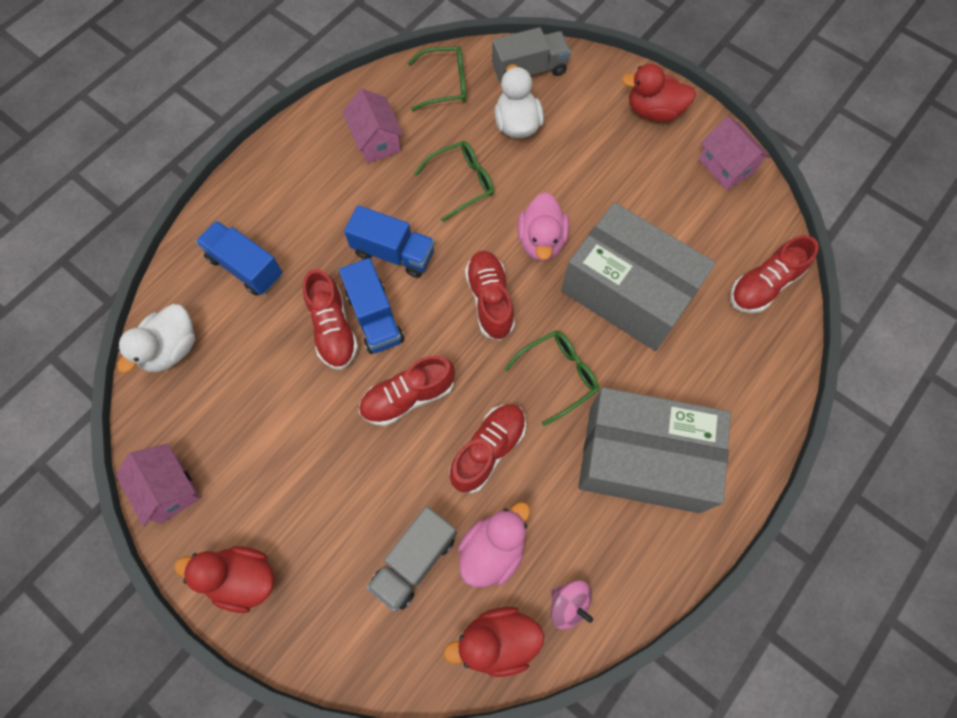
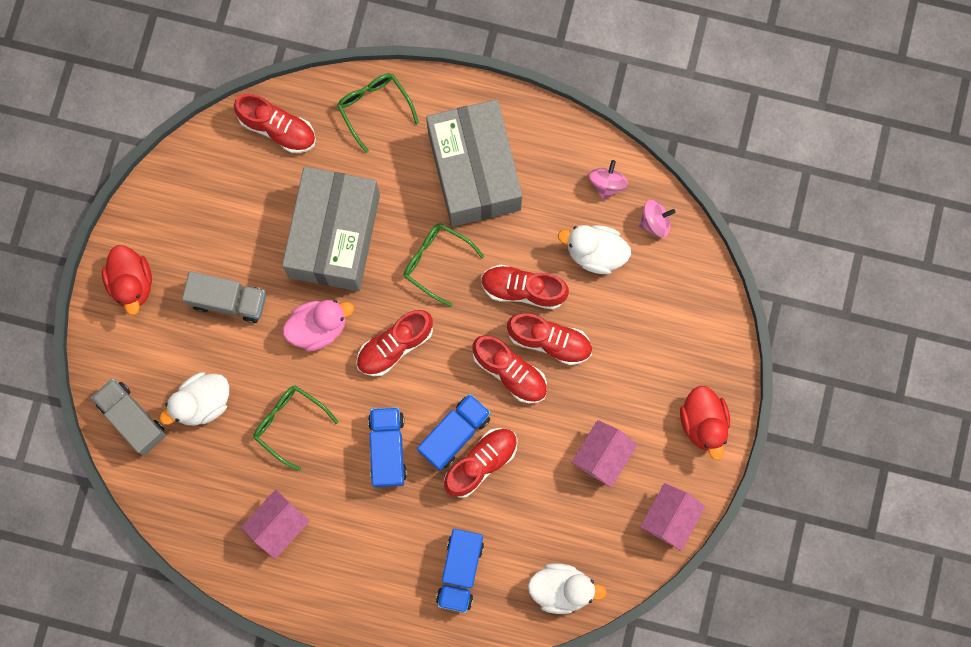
camera: 115 degrees left, 10 degrees up
(414, 560) = (630, 305): grey truck -> grey truck (228, 300)
(419, 452) = (549, 341): none -> red shoe
(445, 84) = (185, 492): green glasses -> green glasses (374, 108)
(493, 549) = (595, 253): pink duck -> white duck
(497, 641) = (655, 222): red duck -> pink spinning top
(726, 166) = (167, 198): pink house -> pink house (602, 456)

